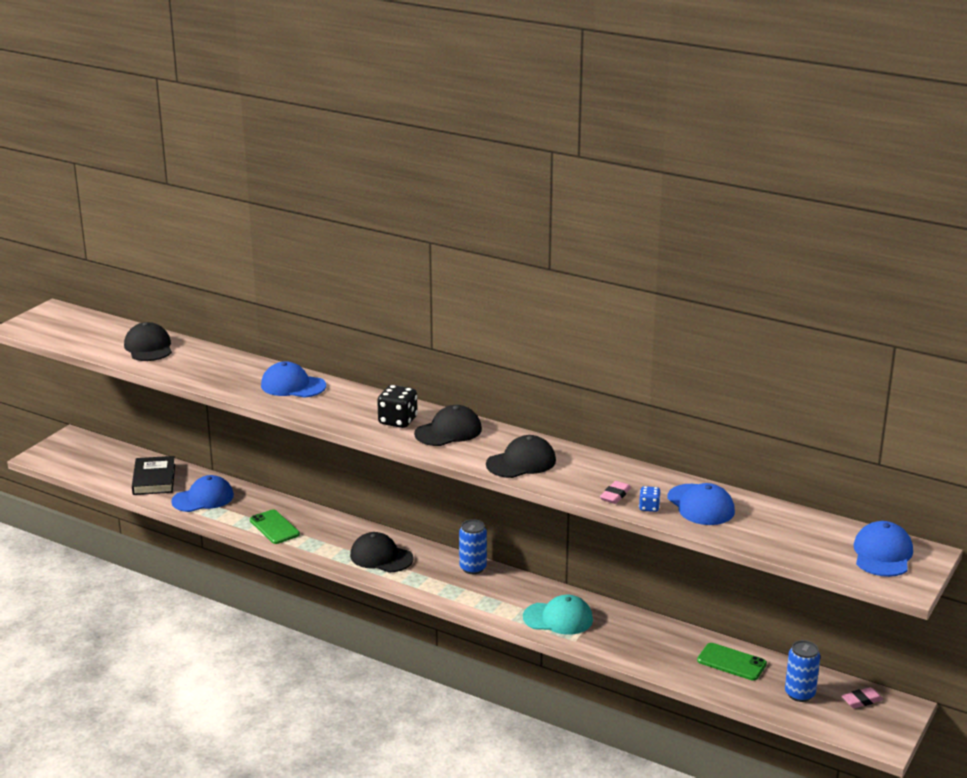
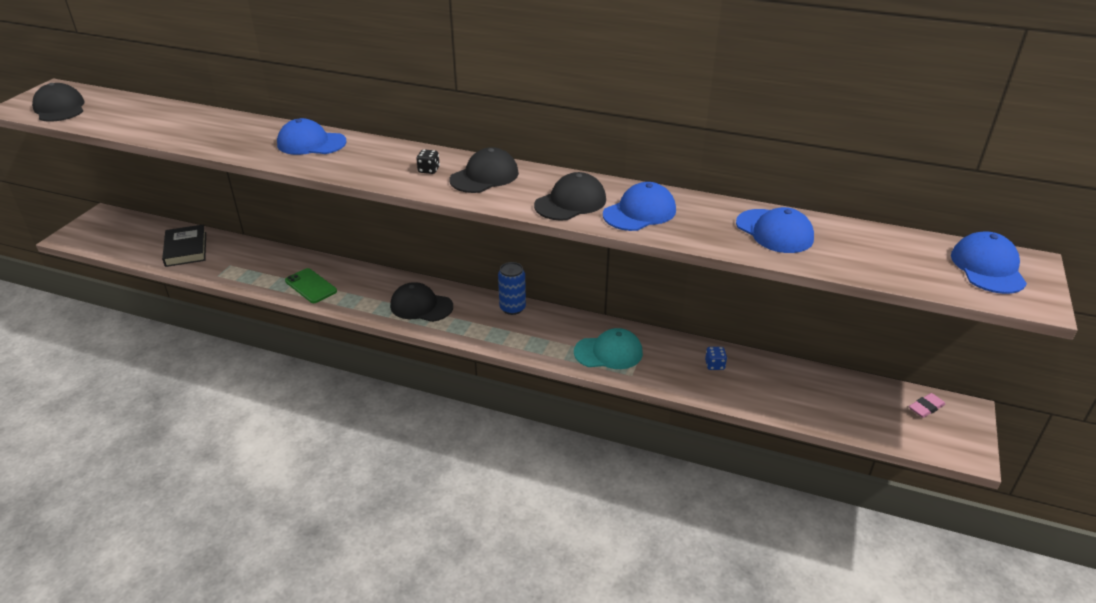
camera: 10 degrees left, 10 degrees up
(148, 347) = (154, 117): black cap -> black cap (60, 108)
(203, 498) = (236, 263): blue cap -> blue cap (639, 212)
(398, 421) = (429, 170): black dice -> black dice, size x0.55
(615, 495) = (682, 229): pink eraser -> none
(649, 507) = (723, 239): blue dice -> blue dice (714, 365)
(731, 662) = (788, 380): green phone -> none
(799, 694) = (866, 408): blue can -> none

